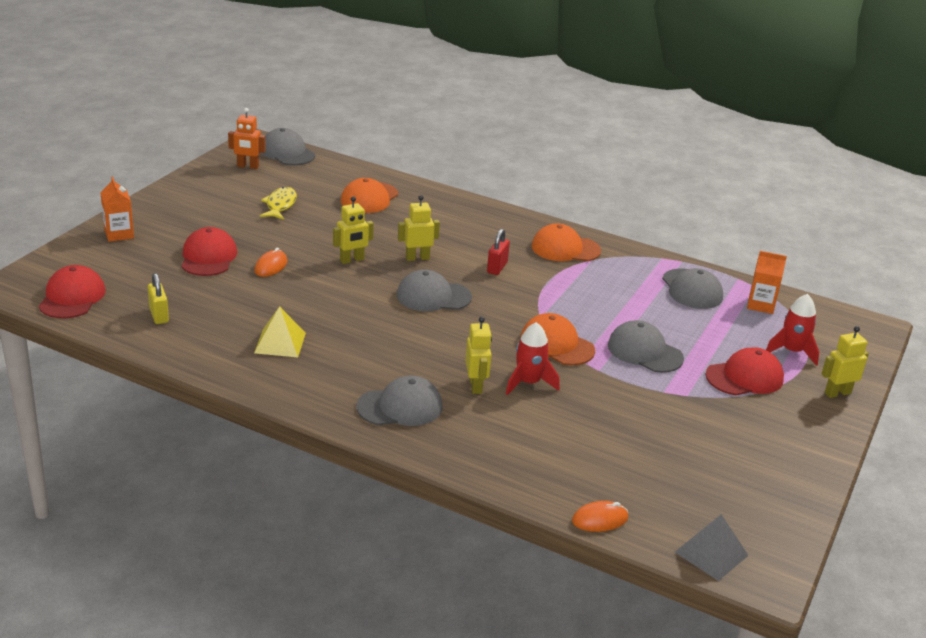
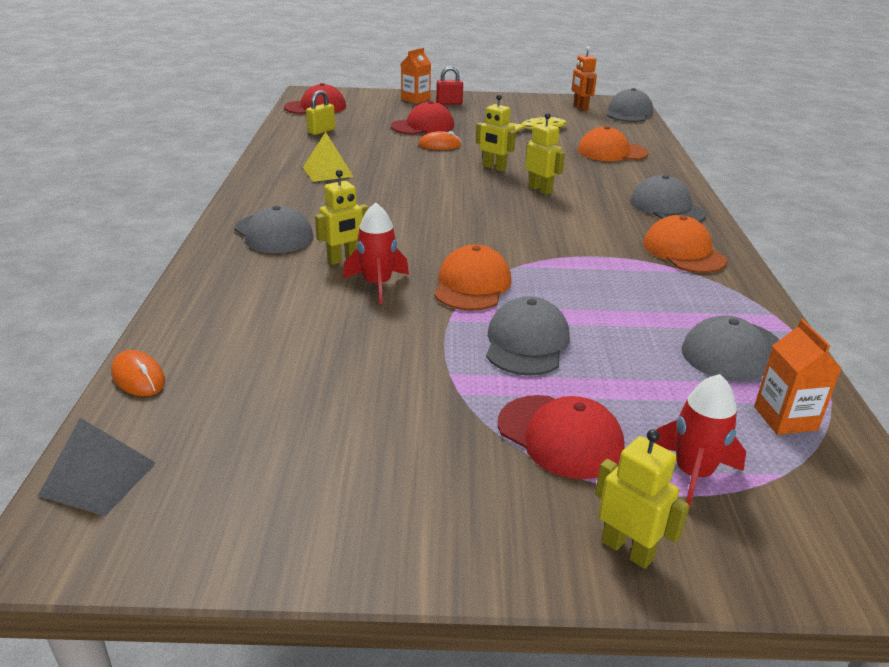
camera: 65 degrees right, 0 degrees up
(433, 296) = (481, 209): grey cap -> grey cap (667, 207)
(497, 268) = (582, 226): red padlock -> red padlock (449, 103)

